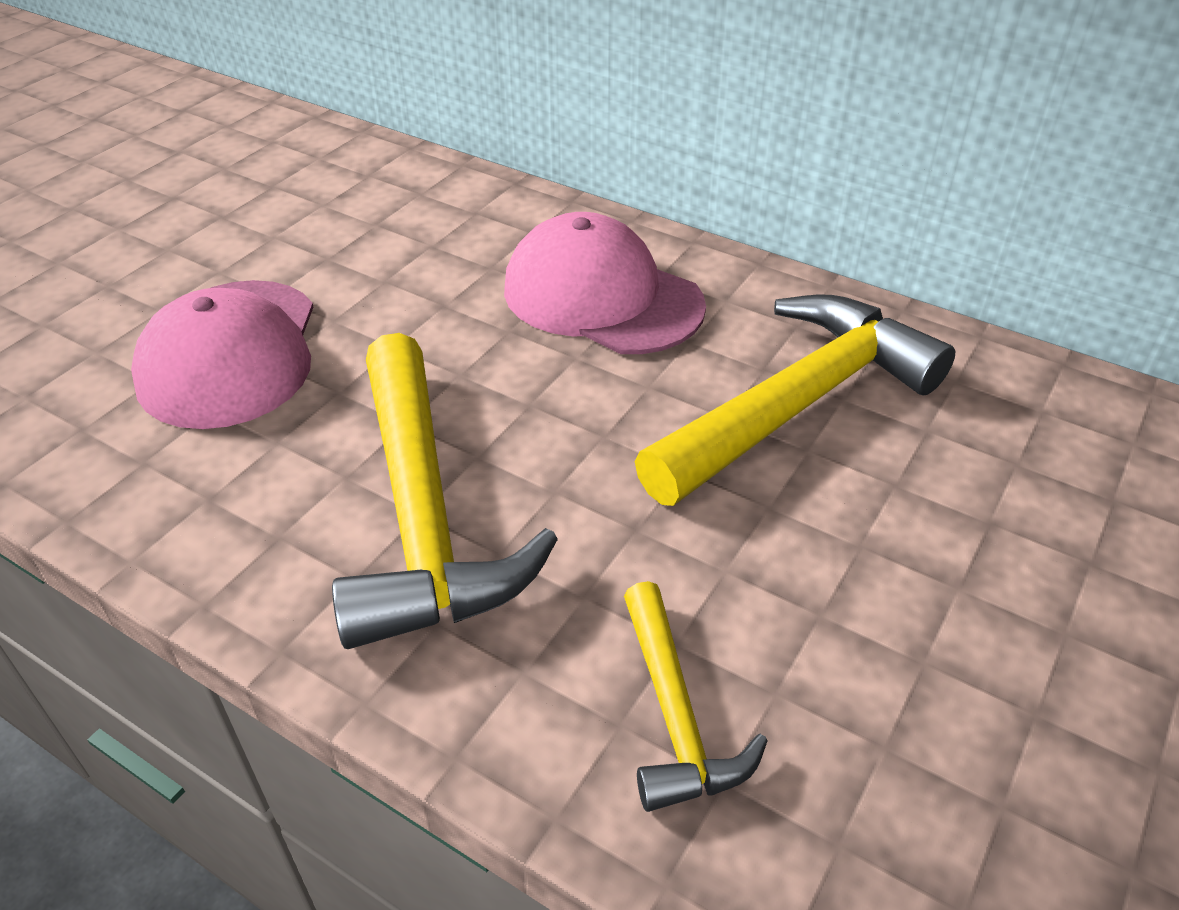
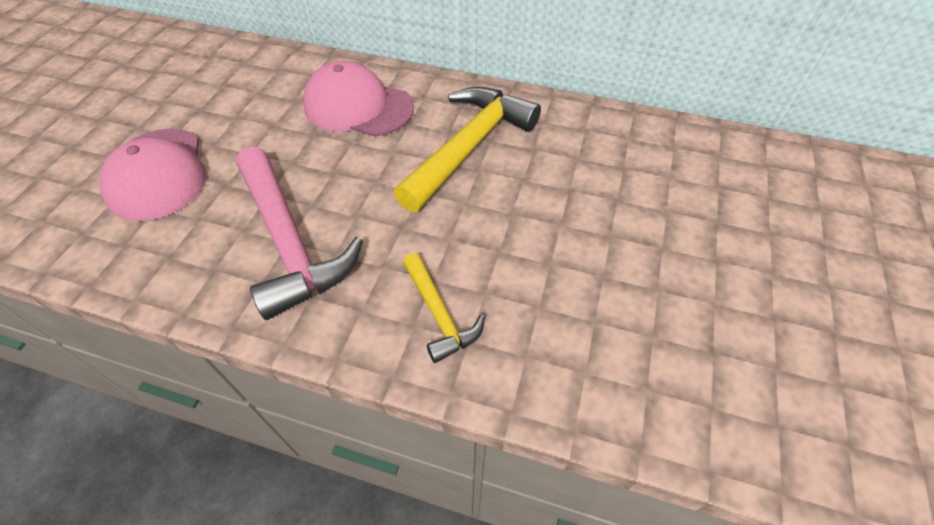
camera: 15 degrees left, 10 degrees up
(423, 516) = (290, 243): yellow hammer -> pink hammer

